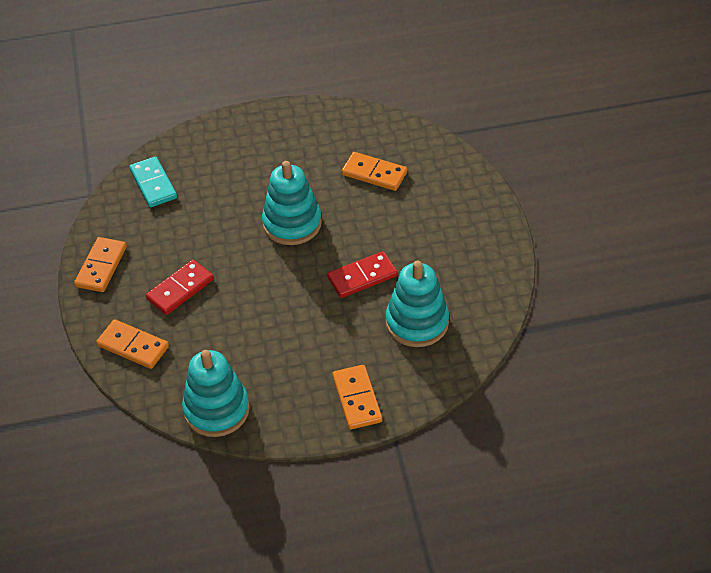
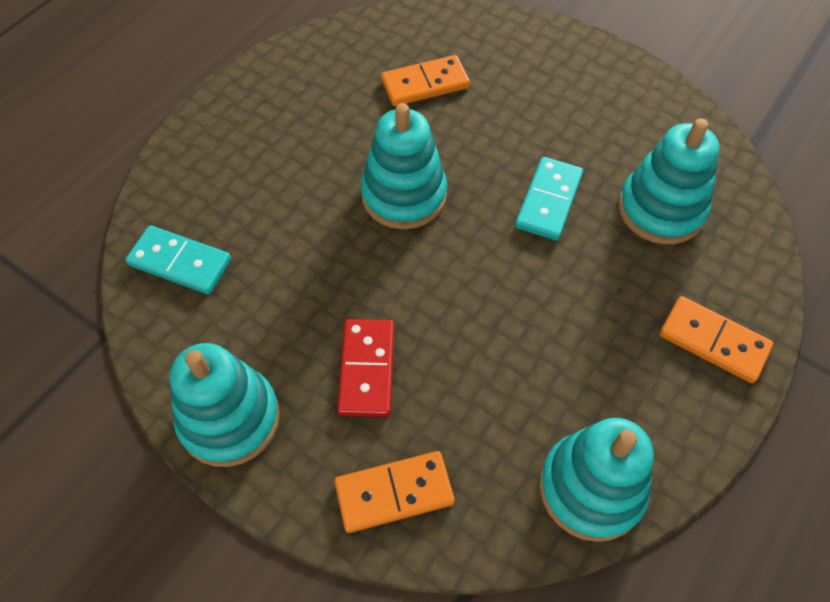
camera: 45 degrees left, 10 degrees up
(101, 267) = (229, 419): orange domino -> turquoise stacking toy
(362, 277) = (548, 201): red domino -> turquoise domino

